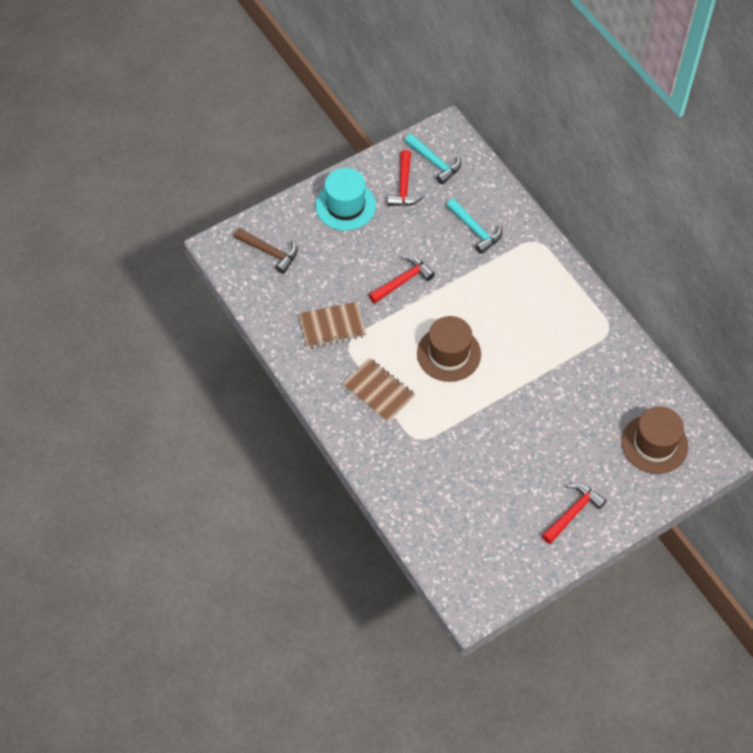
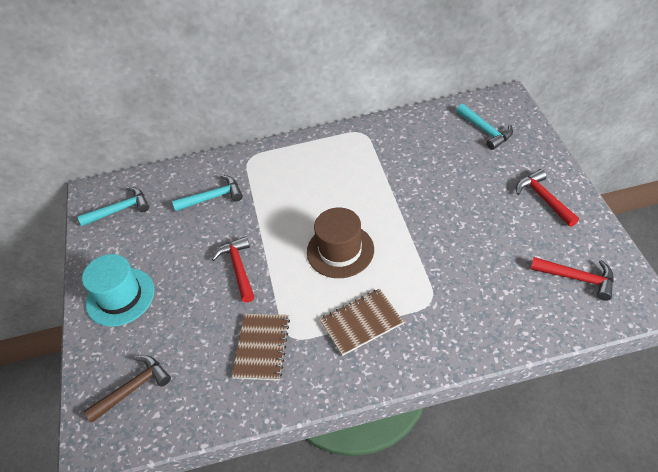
camera: 65 degrees left, 10 degrees down
(404, 186) = (130, 240): red hammer -> red hammer (577, 278)
(654, 444) = (485, 131): brown hat -> turquoise hammer

